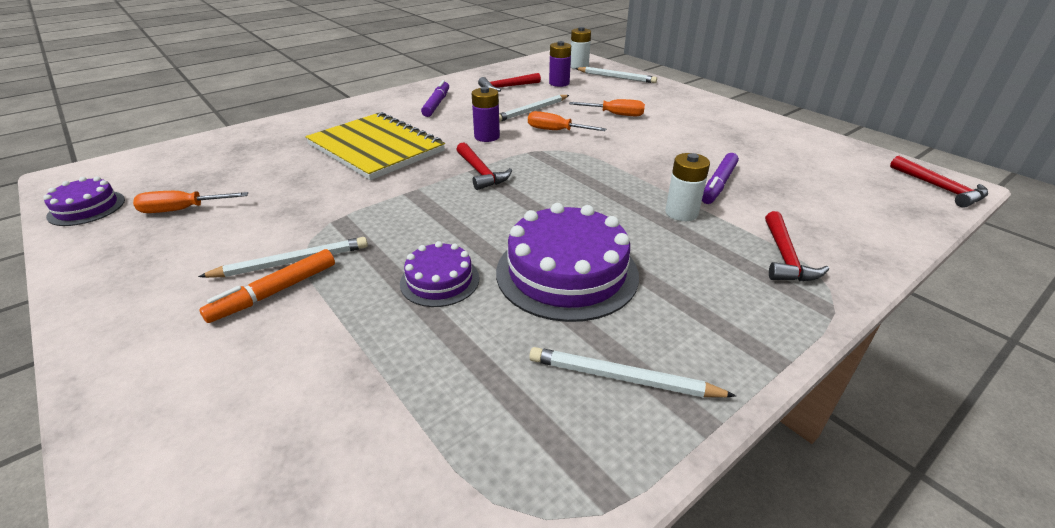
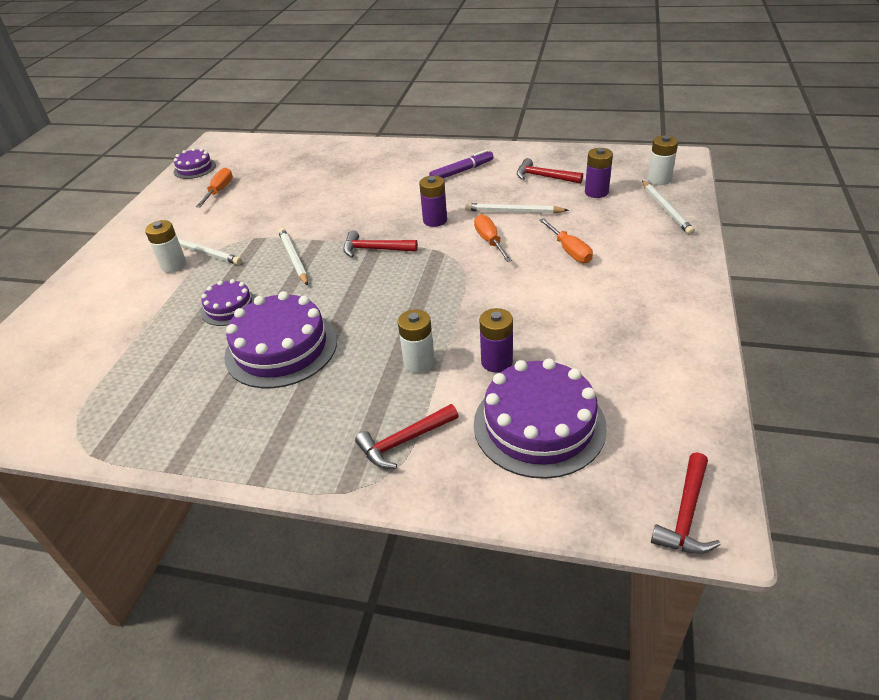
camera: 55 degrees right, 5 degrees up
(183, 210) = (219, 191): orange screwdriver -> orange screwdriver turned 60 degrees clockwise
(275, 292) = (174, 265): orange marker -> white battery
(376, 148) = (359, 194): yellow notebook -> none
(481, 173) = (374, 249): red hammer -> red hammer turned 75 degrees clockwise
(622, 378) = (192, 418): white pencil -> white pencil (293, 258)
(718, 184) = (496, 362): purple marker -> purple battery
(811, 197) = (539, 425): none -> purple cake

